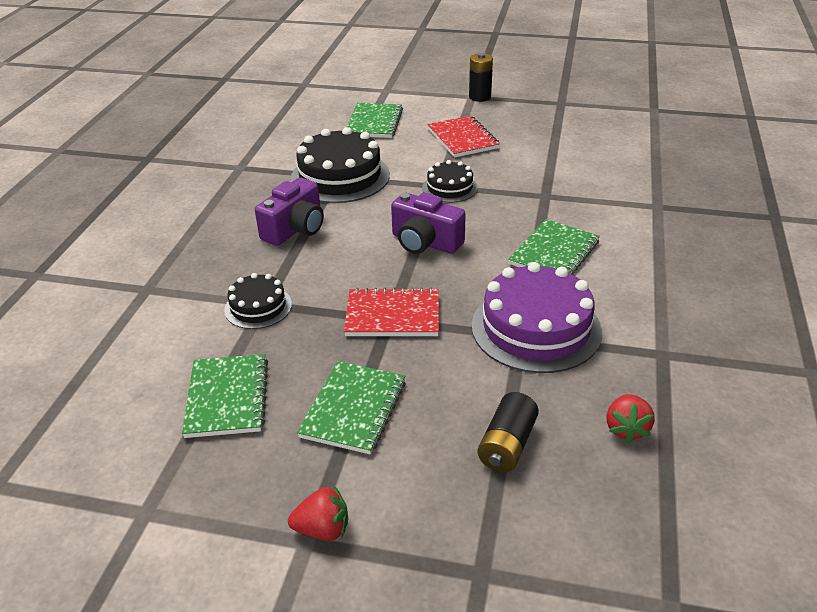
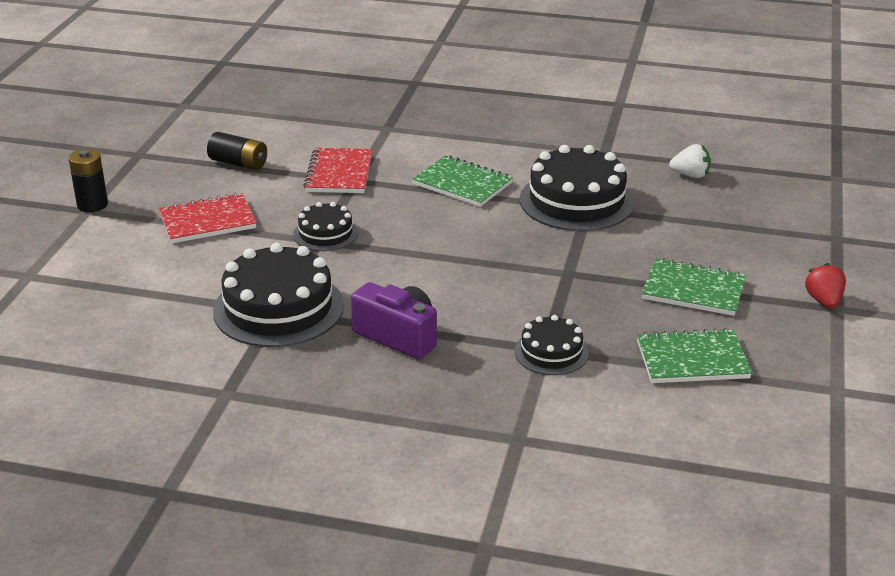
camera: 90 degrees left, 5 degrees down
(374, 123) = (133, 284): green notebook -> none
(392, 315) = (562, 271): red notebook -> red notebook (339, 173)
(425, 242) = (437, 251): purple camera -> none
(507, 445) = (718, 222): black battery -> black battery (239, 163)
(536, 328) = (576, 201): purple cake -> black cake
(626, 429) = (690, 175): red strawberry -> white strawberry

